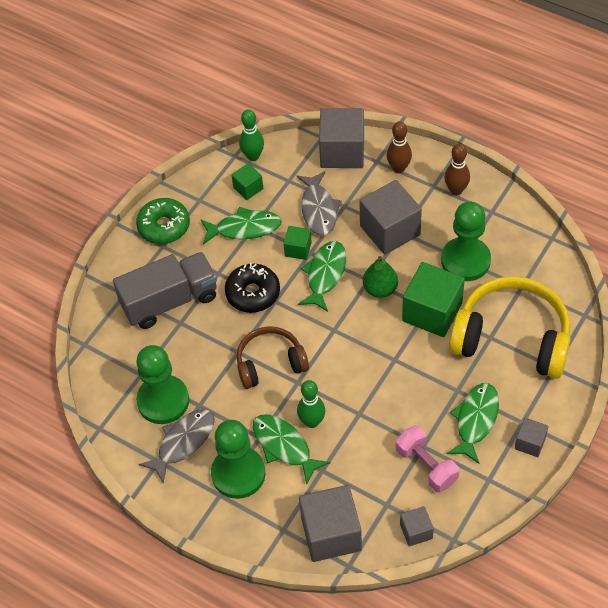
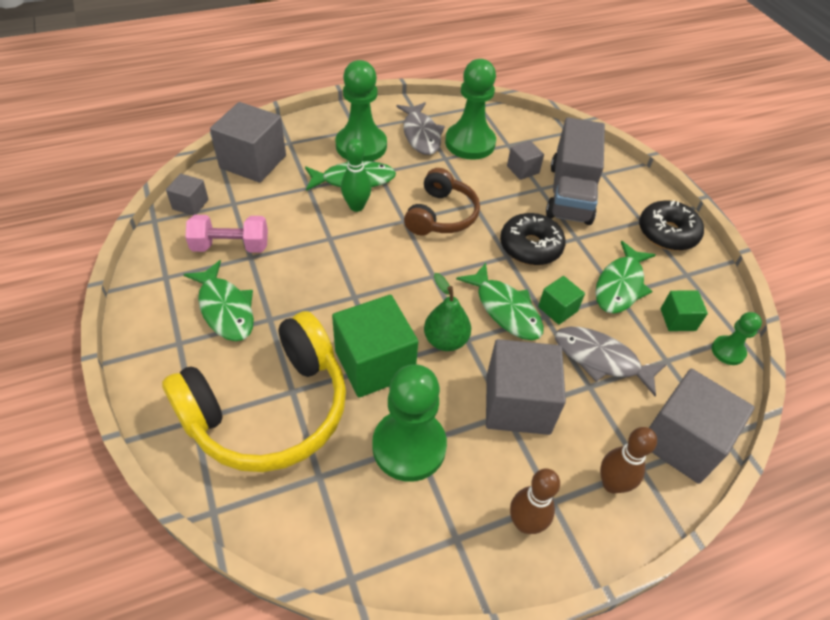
camera: 120 degrees right, 5 degrees down
(164, 226) = (667, 233): green donut -> black donut
(253, 156) = (728, 351): green bowling pin -> green pawn
(530, 443) = (153, 331): grey cube -> grey cube (523, 169)

